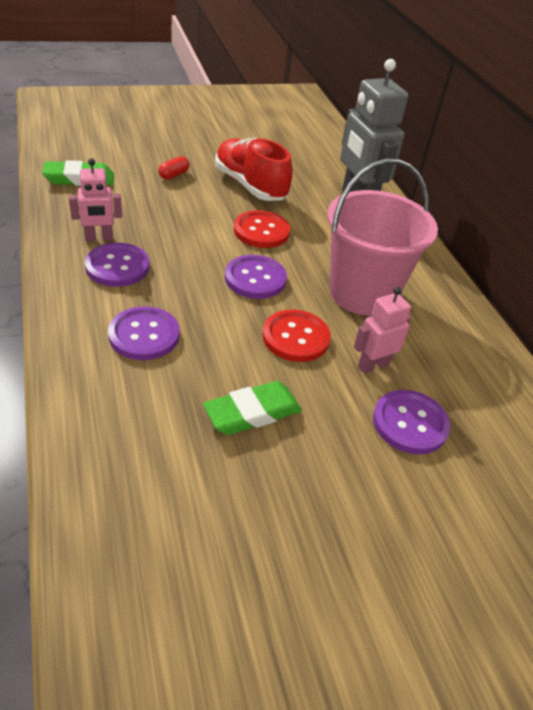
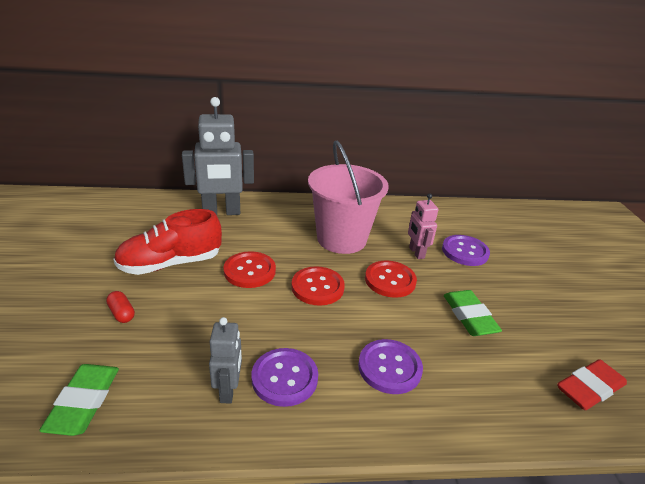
camera: 75 degrees left, 10 degrees down
(99, 238) = (228, 390): pink robot -> grey robot
(144, 532) = (589, 388): none -> red eraser
(255, 279) = (317, 287): purple button -> red button

